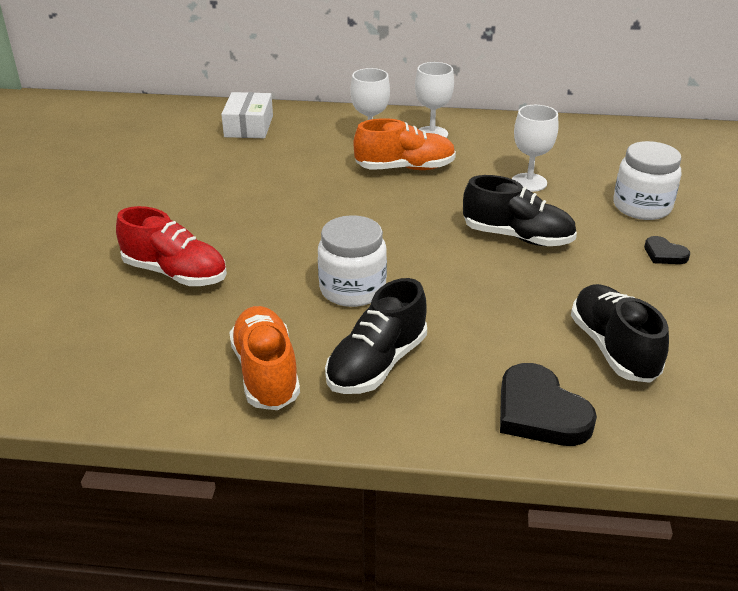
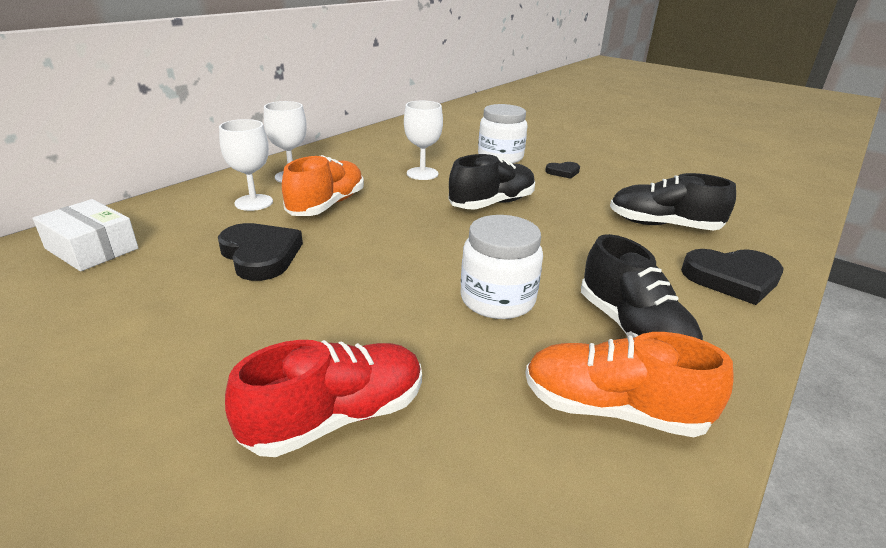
camera: 60 degrees left, 5 degrees down
(304, 178) = (260, 255): none -> black heart

